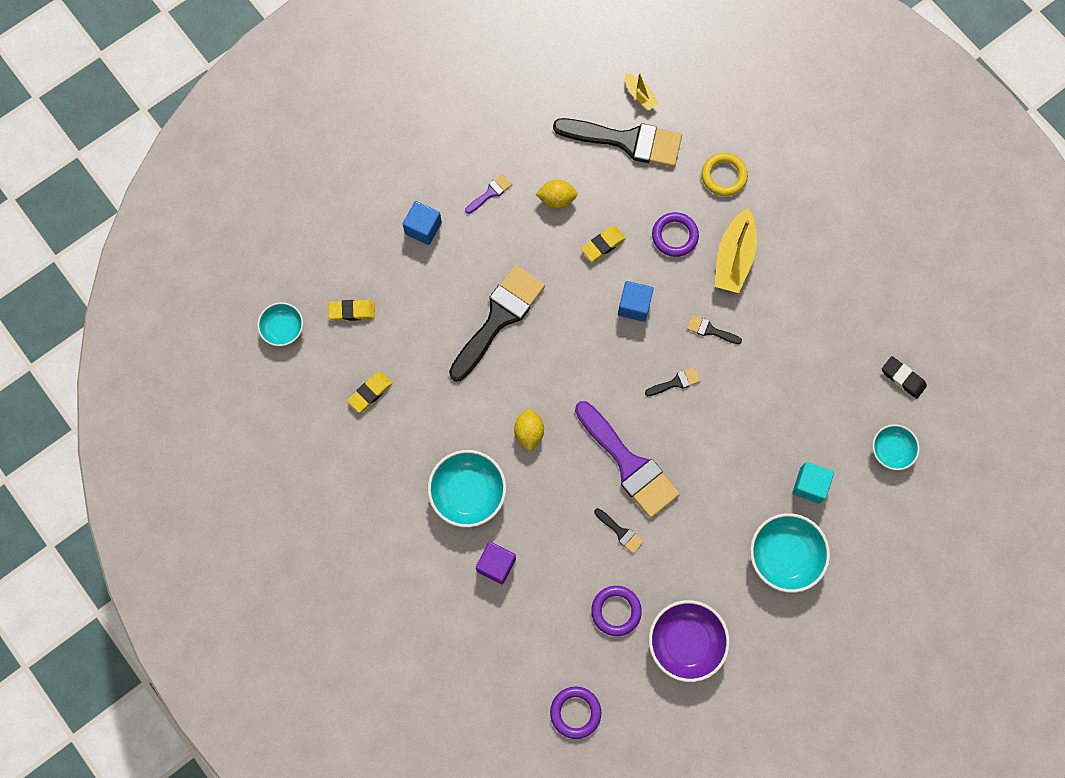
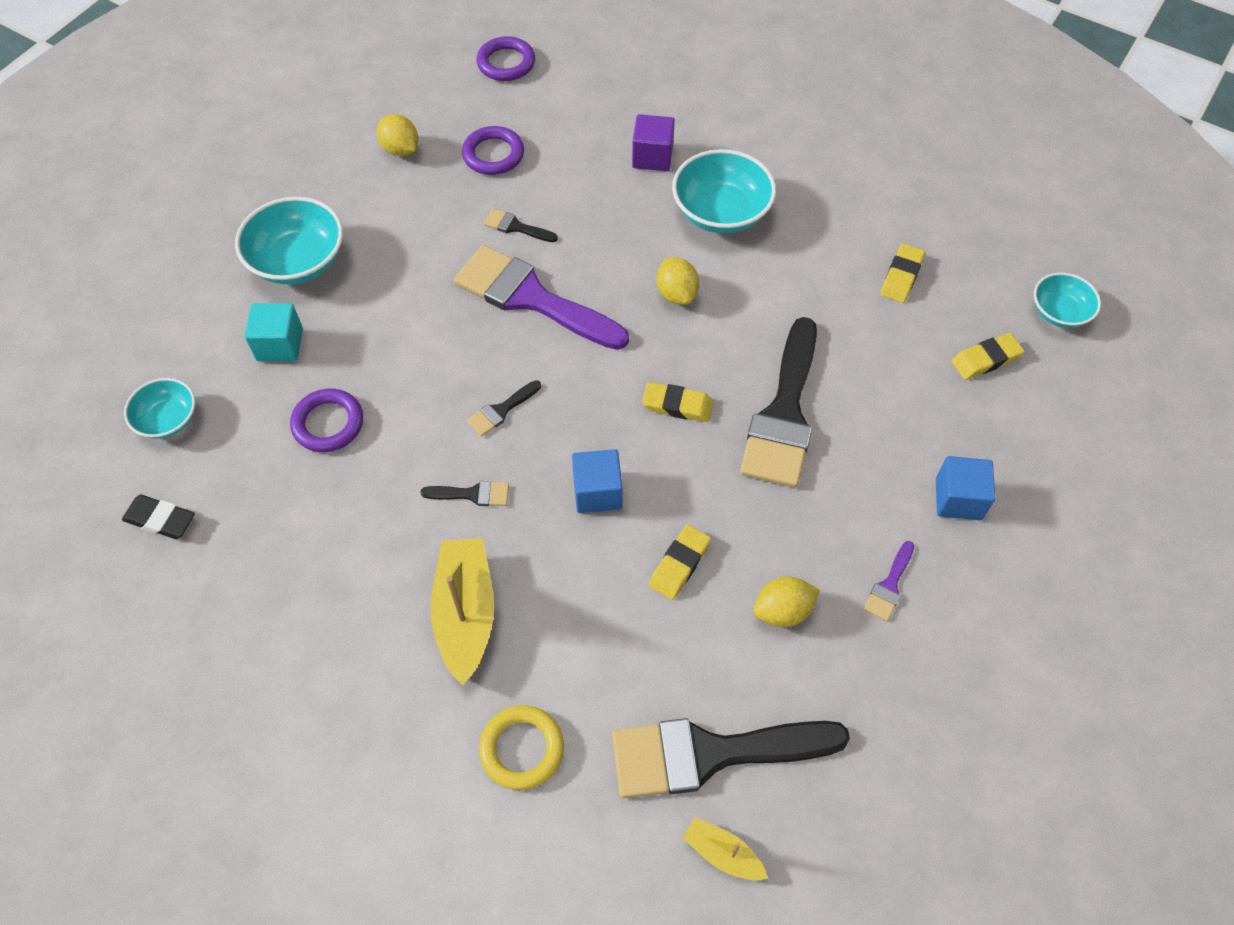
camera: 160 degrees right, 15 degrees down
(563, 347) = (677, 405): none -> yellow eraser
(674, 236) = (572, 616): purple ring -> purple ring (328, 423)
(686, 643) = (400, 149): purple bowl -> yellow lemon

